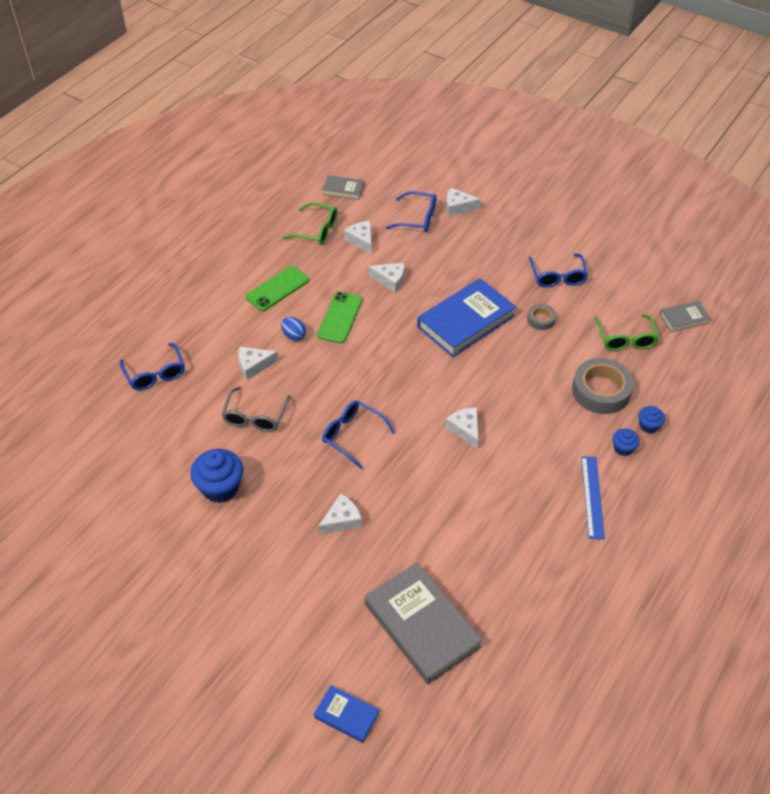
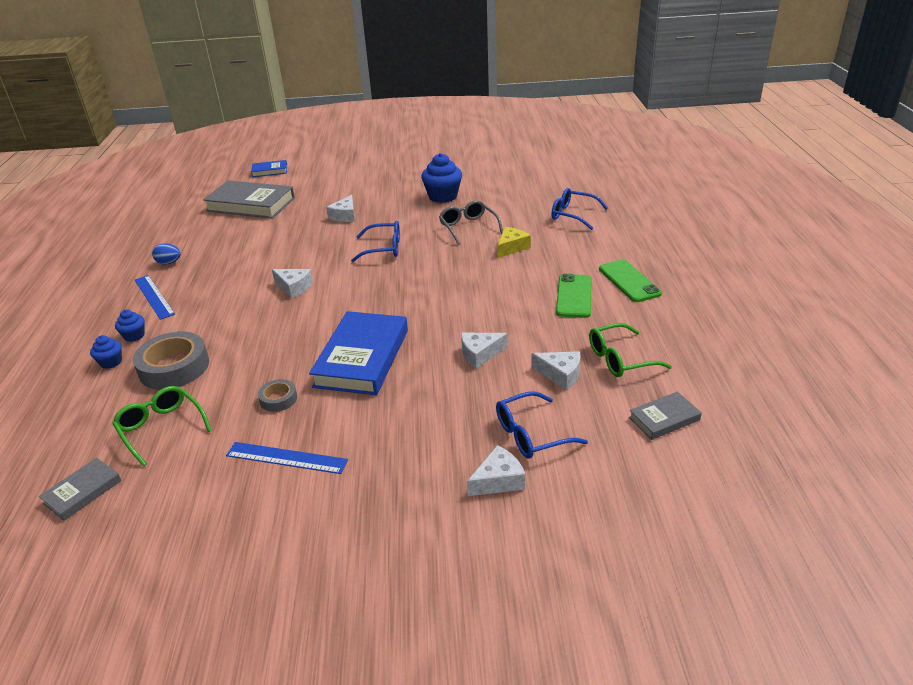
camera: 145 degrees right, 15 degrees down
(254, 365) = (511, 247): white cheese -> yellow cheese
(294, 335) = (509, 275): blue egg -> blue egg (169, 263)
(340, 317) = (488, 304): green phone -> green phone (629, 281)
(557, 277) = (286, 458): blue glasses -> blue ruler

